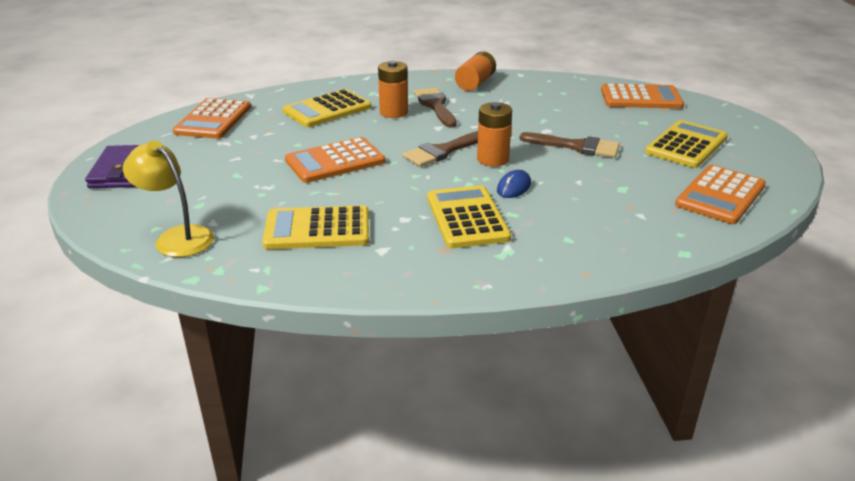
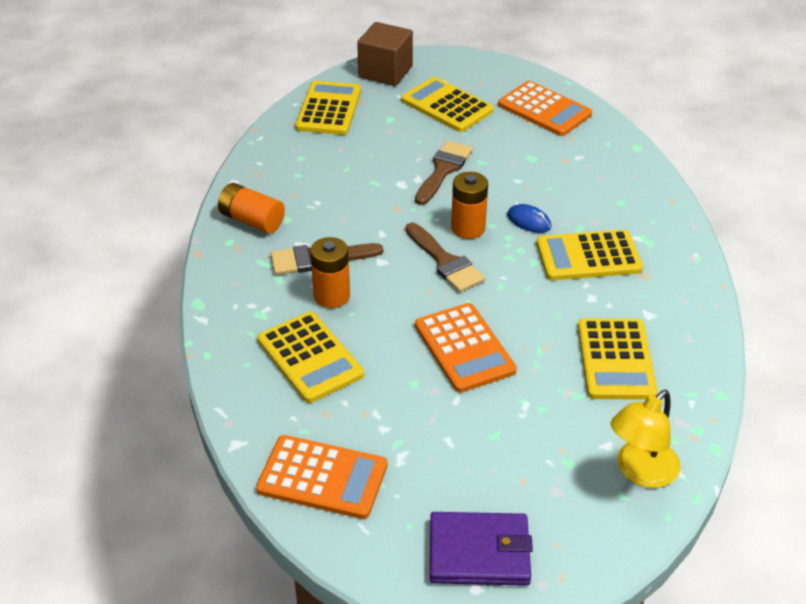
camera: 85 degrees left, 10 degrees up
(641, 98) = (329, 109): orange calculator -> yellow calculator
(722, 116) = (385, 72): none -> brown cube

